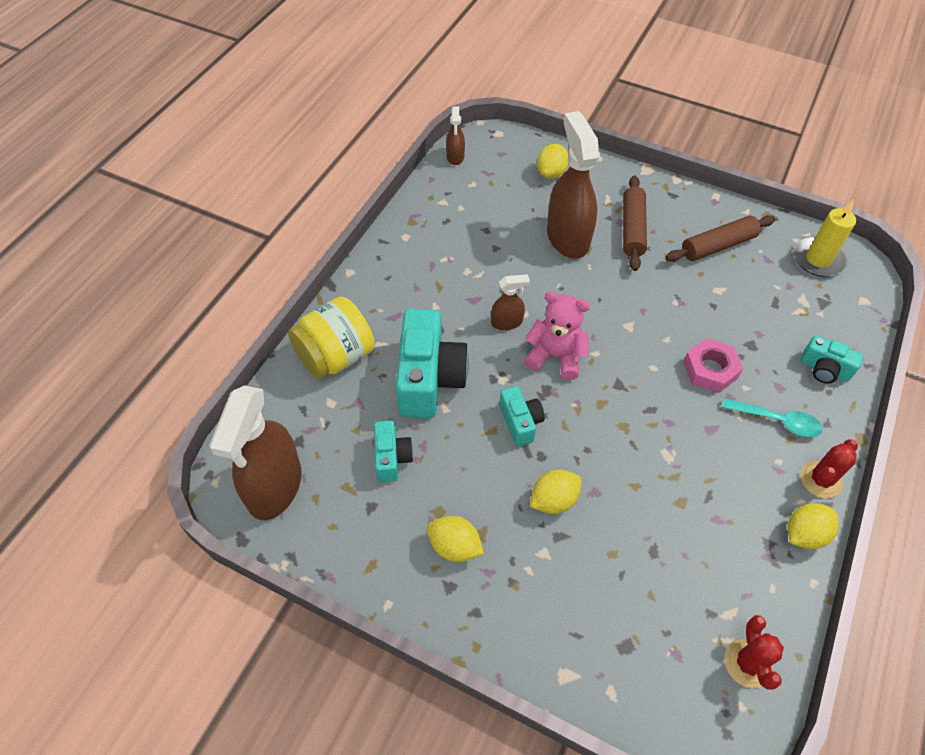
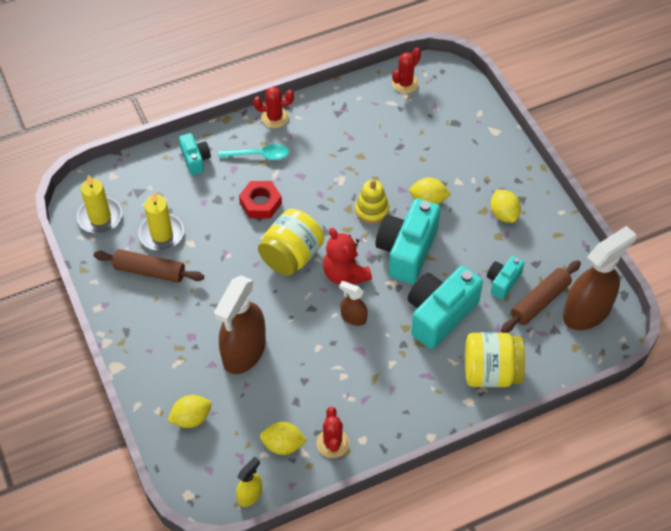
camera: 140 degrees left, 0 degrees up
(427, 220) = (332, 443): none -> red cactus
(455, 157) = (250, 494): brown spray bottle -> yellow spray bottle
(520, 422) = (407, 251): turquoise camera -> turquoise camera, size x1.90
(555, 356) = (345, 274): pink teddy bear -> red teddy bear
(599, 442) = (372, 210): none -> yellow stacking toy
(621, 339) = (291, 256): none -> yellow jar
(632, 229) = (190, 325): brown rolling pin -> brown rolling pin (540, 301)
(710, 370) = (260, 203): pink nut -> red nut
(752, 280) = (161, 234): none -> yellow candle
(777, 421) = (259, 155): turquoise spoon -> turquoise spoon turned 120 degrees clockwise
(804, 534) = (315, 105): yellow lemon -> yellow lemon (283, 445)

